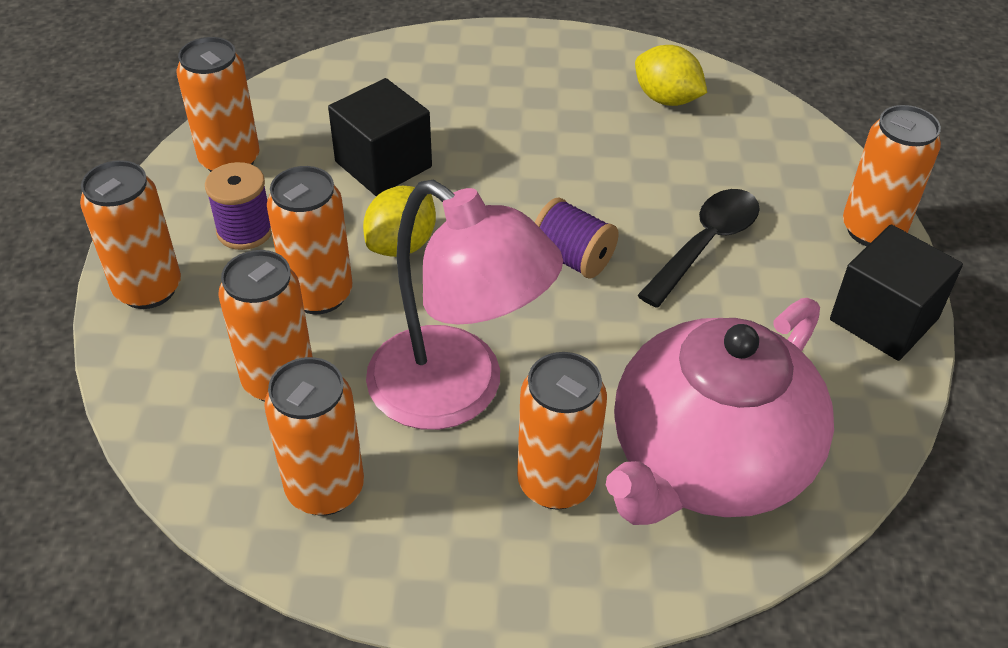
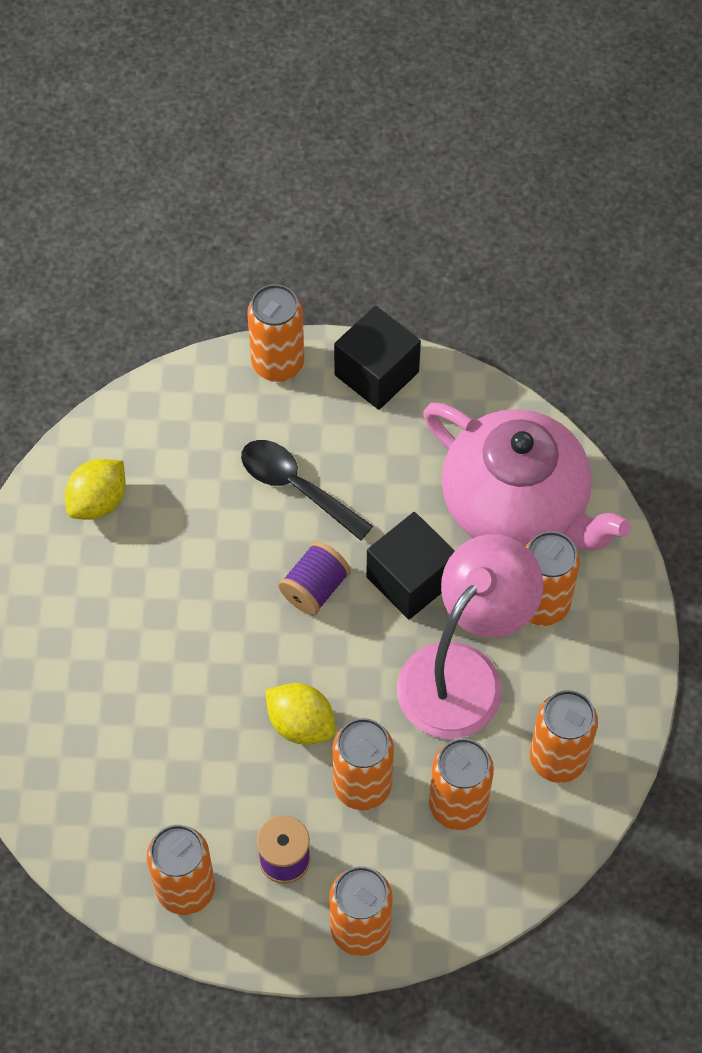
camera: 90 degrees left, 15 degrees up
(383, 164) = (192, 747): black cube -> black cube (410, 579)

